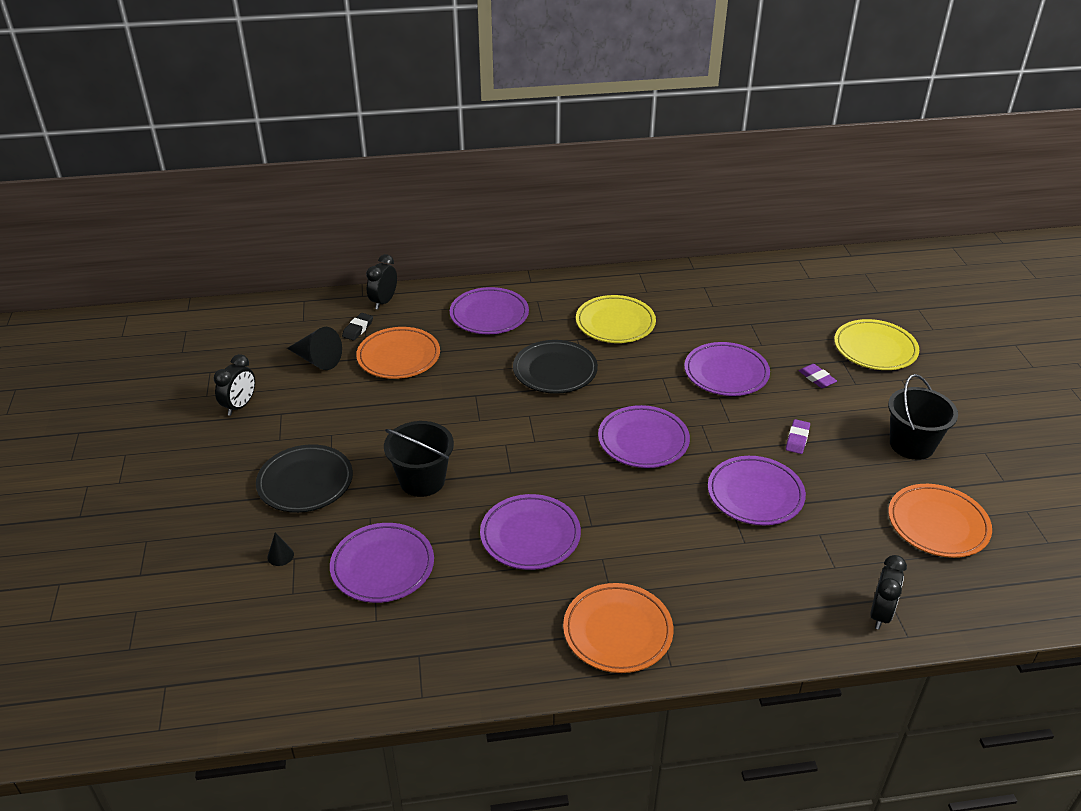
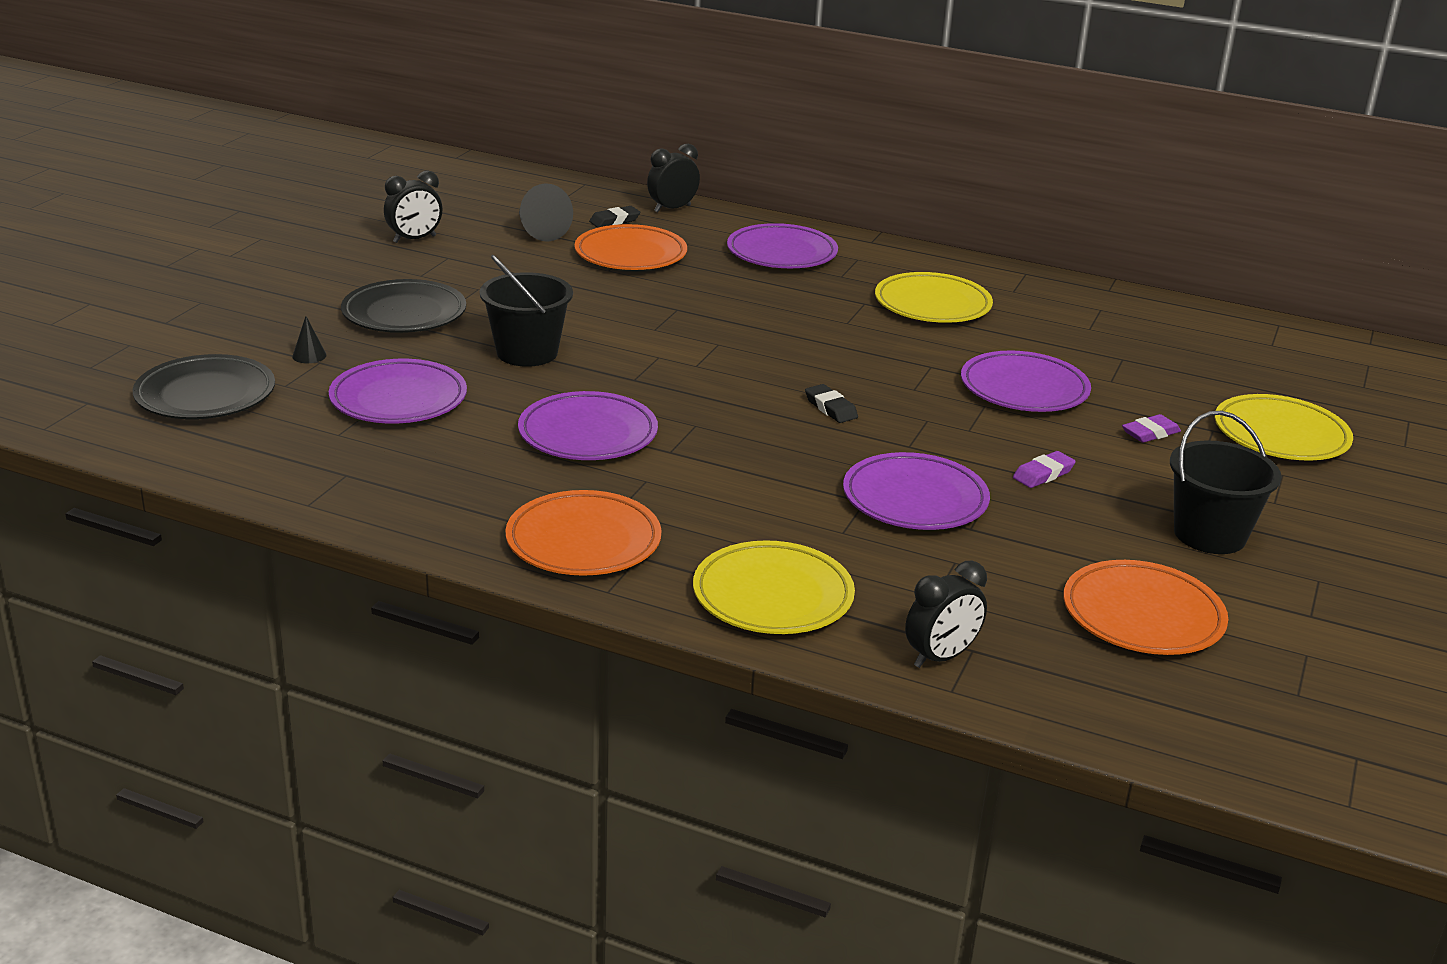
camera: 30 degrees right, 10 degrees down
(555, 371) = (800, 319): black plate -> black plate (205, 395)
(643, 441) = (830, 408): purple plate -> black eraser
(758, 616) = (773, 596): none -> yellow plate
(817, 378) = (1150, 433): purple eraser -> purple eraser turned 60 degrees clockwise

